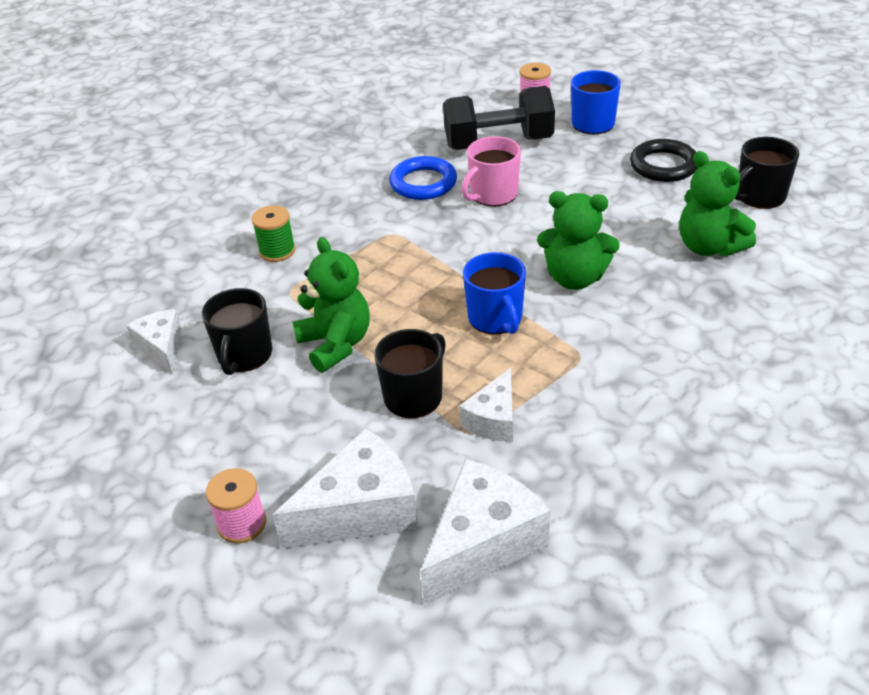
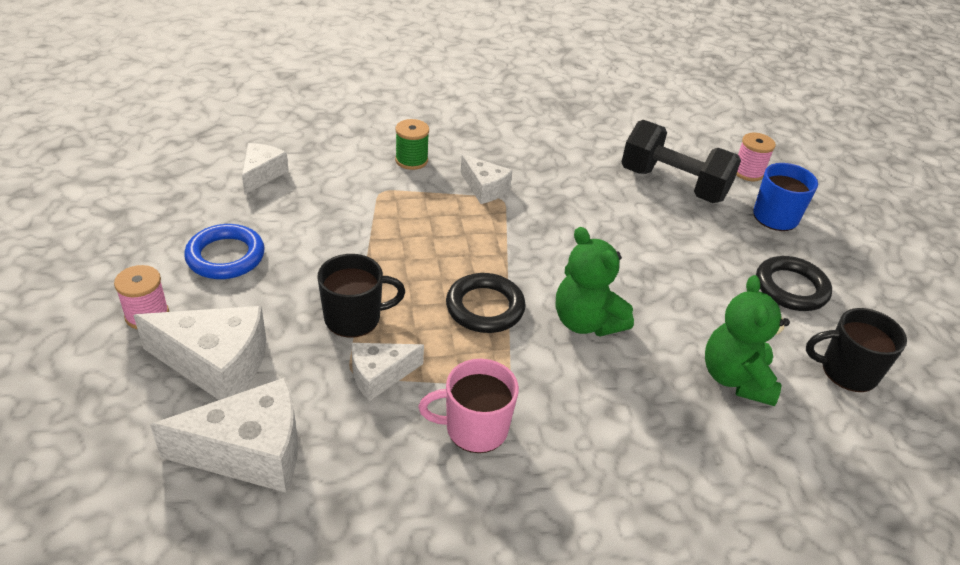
camera: 35 degrees right, 0 degrees up
(244, 355) = (297, 213): black mug -> none
(336, 344) = (358, 246): green teddy bear -> none
(368, 234) = (484, 188): none -> white cheese
(423, 183) = (574, 178): blue ring -> blue ring (225, 256)
(493, 194) = (613, 219): pink mug -> pink mug (475, 428)
(495, 318) = (485, 307): blue mug -> black ring

